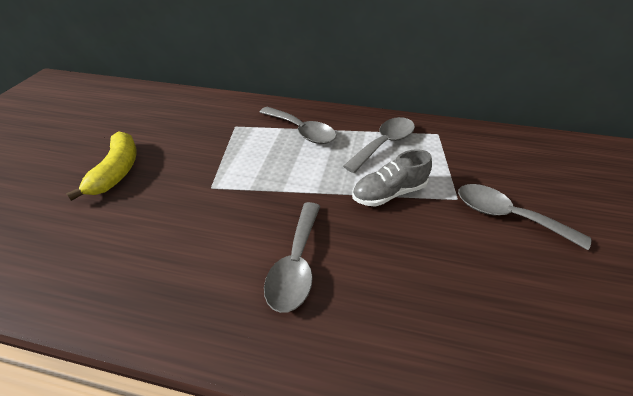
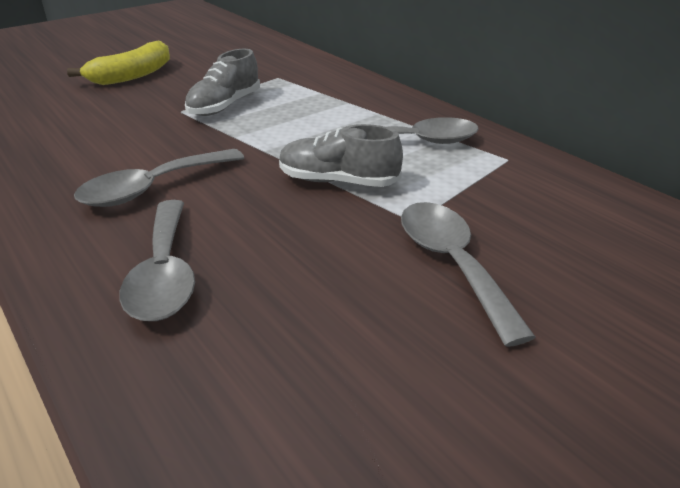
camera: 40 degrees right, 10 degrees down
(236, 168) = (225, 106): none -> grey shoe
(302, 131) = (337, 101): grey spoon -> grey spoon (164, 273)

